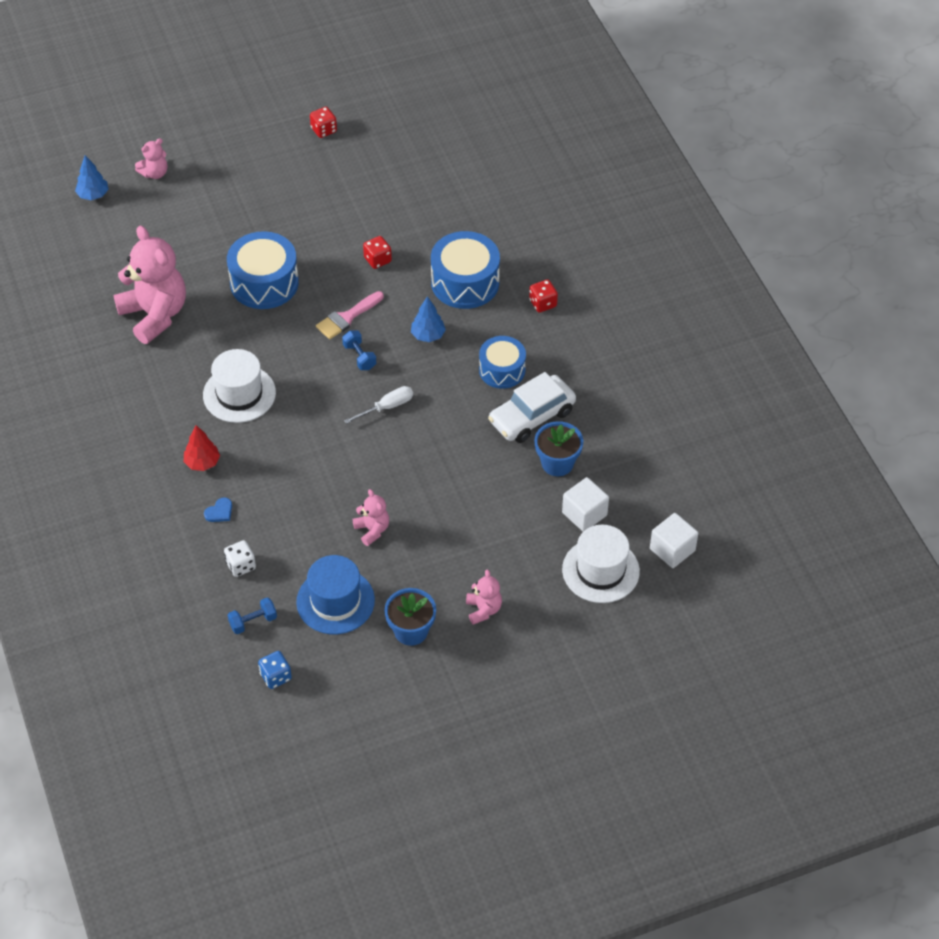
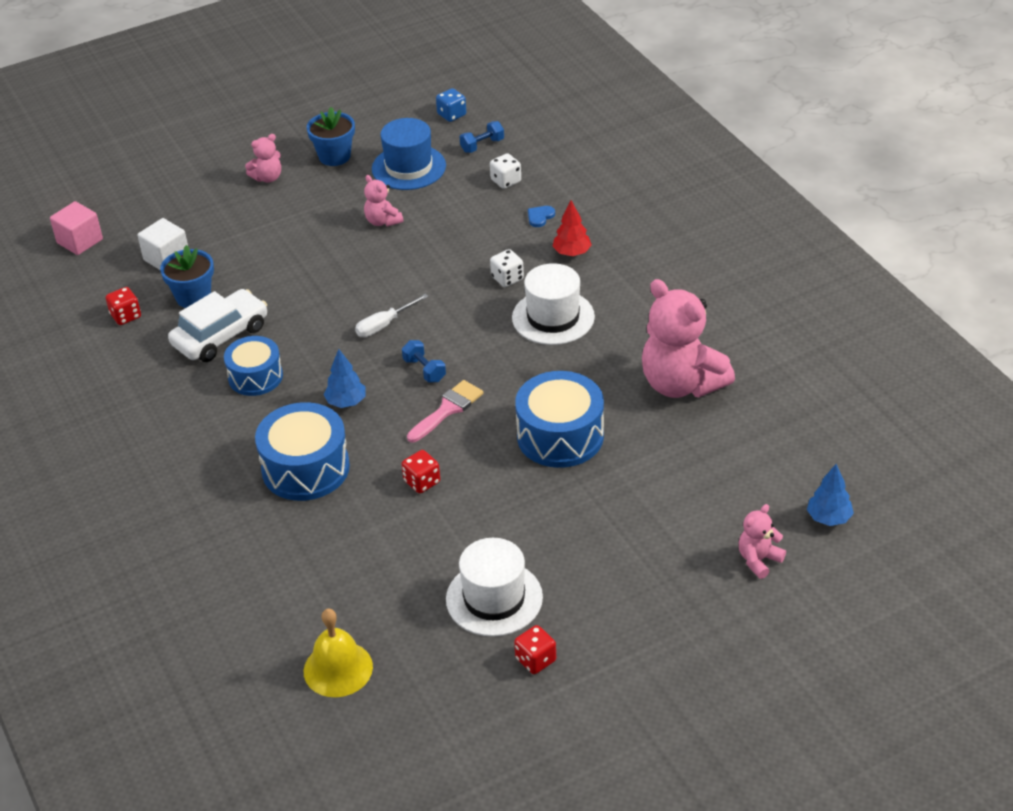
camera: 175 degrees right, 10 degrees down
(268, 442) = (507, 278): none -> white dice
(453, 140) = (338, 669): none -> yellow bell
(483, 609) = (267, 178): pink teddy bear -> pink teddy bear turned 105 degrees counterclockwise
(543, 303) = (206, 455): red dice -> red dice (126, 316)
(600, 570) = (153, 218): white hat -> white hat (494, 598)
(672, 549) = (80, 241): white cube -> pink cube

